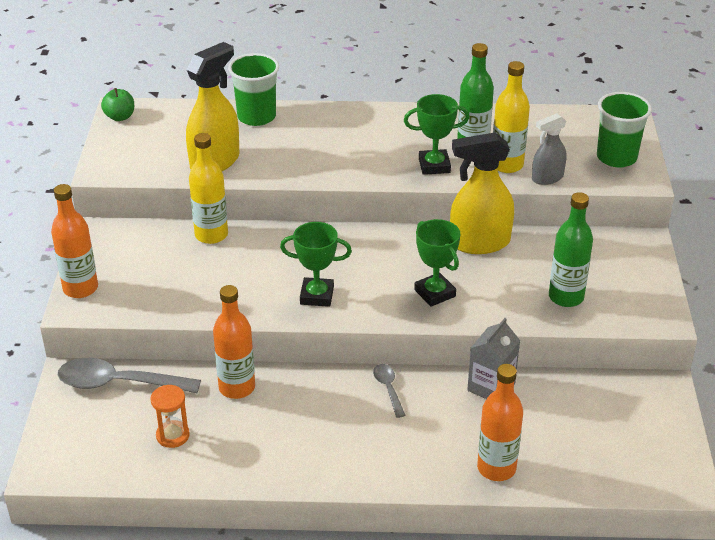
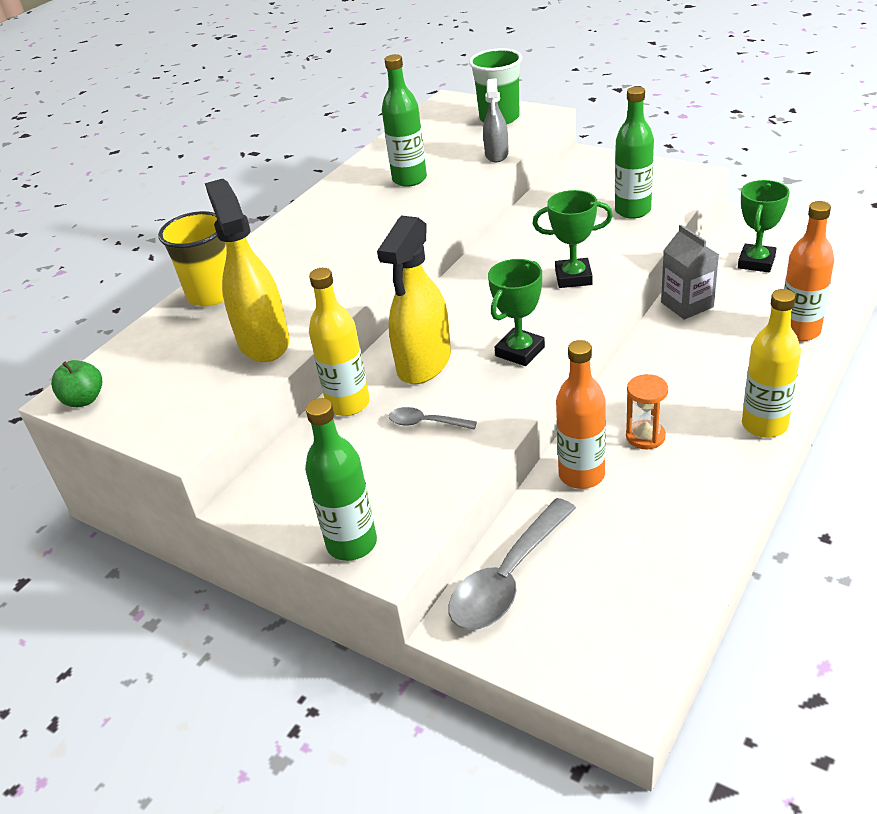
camera: 55 degrees left, 0 degrees up
(80, 288) = (352, 543): orange bottle -> green bottle
(173, 435) = (632, 550): orange hourglass -> orange hourglass (645, 436)
(256, 117) = (211, 294): green cup -> yellow cup
(388, 388) = (651, 367): grey spoon -> grey spoon (426, 423)
(434, 166) = (419, 206): green trophy -> green trophy (756, 262)
(479, 243) = (519, 235): yellow spray bottle -> yellow spray bottle (424, 364)
(507, 165) = (457, 169): yellow bottle -> yellow bottle (764, 425)

